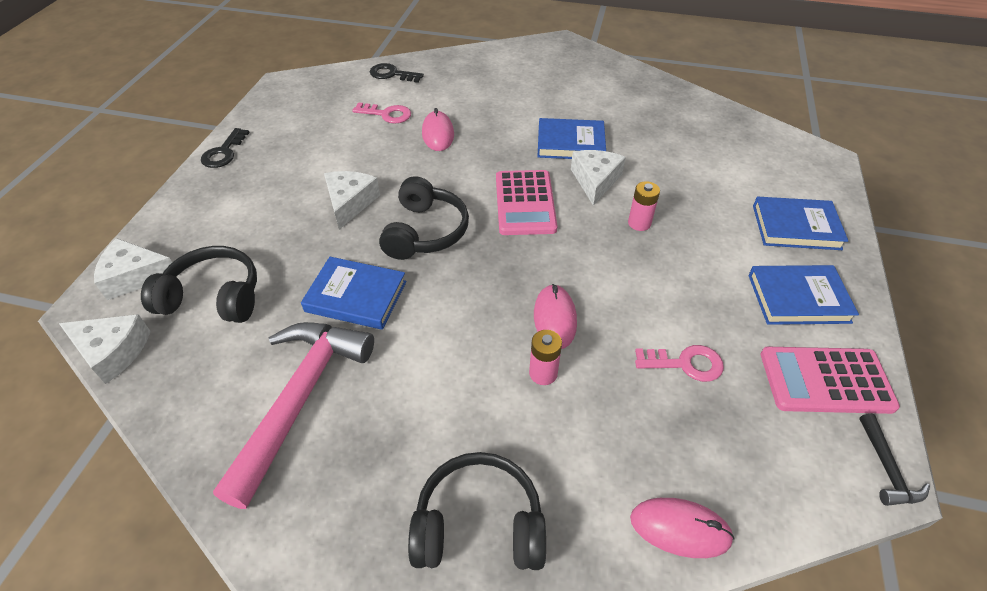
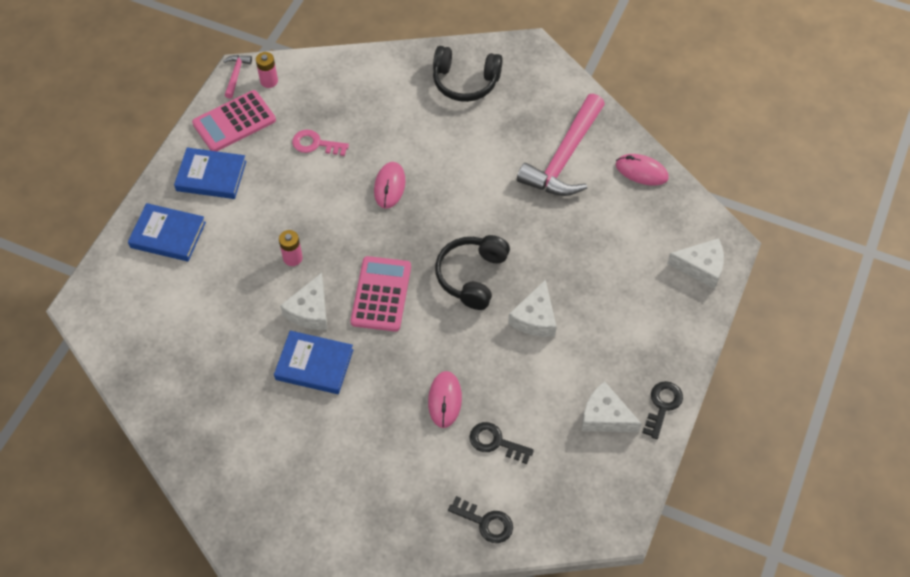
camera: 170 degrees left, 10 degrees up
(113, 351) = (695, 206): white cheese -> white cheese (605, 416)
(214, 297) = (635, 239): black headphones -> none
(356, 296) = (529, 224): blue book -> none
(387, 114) = (495, 442): pink key -> black key
(543, 373) = (409, 151): pink battery -> pink battery (269, 81)
(680, 529) = (362, 66): pink mouse -> pink mouse (641, 171)
(825, 380) = (234, 122): pink calculator -> pink calculator turned 135 degrees clockwise
(886, 468) = (236, 75): black hammer -> pink hammer

